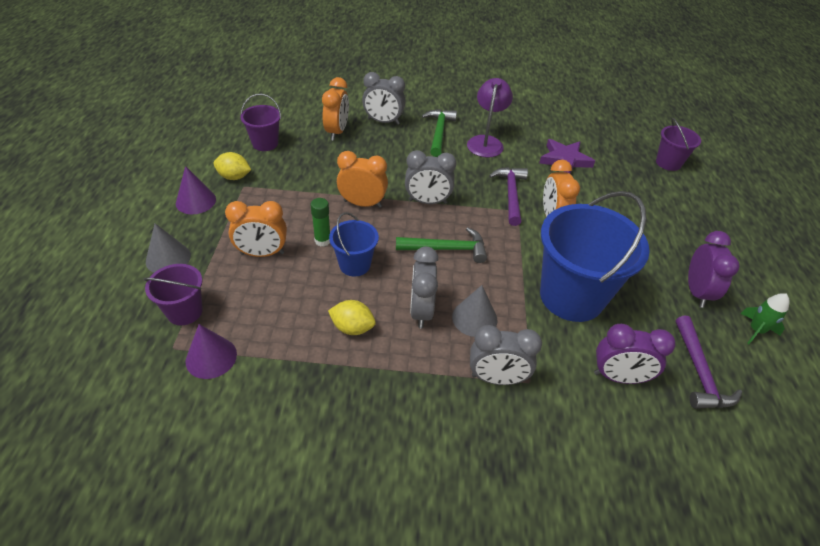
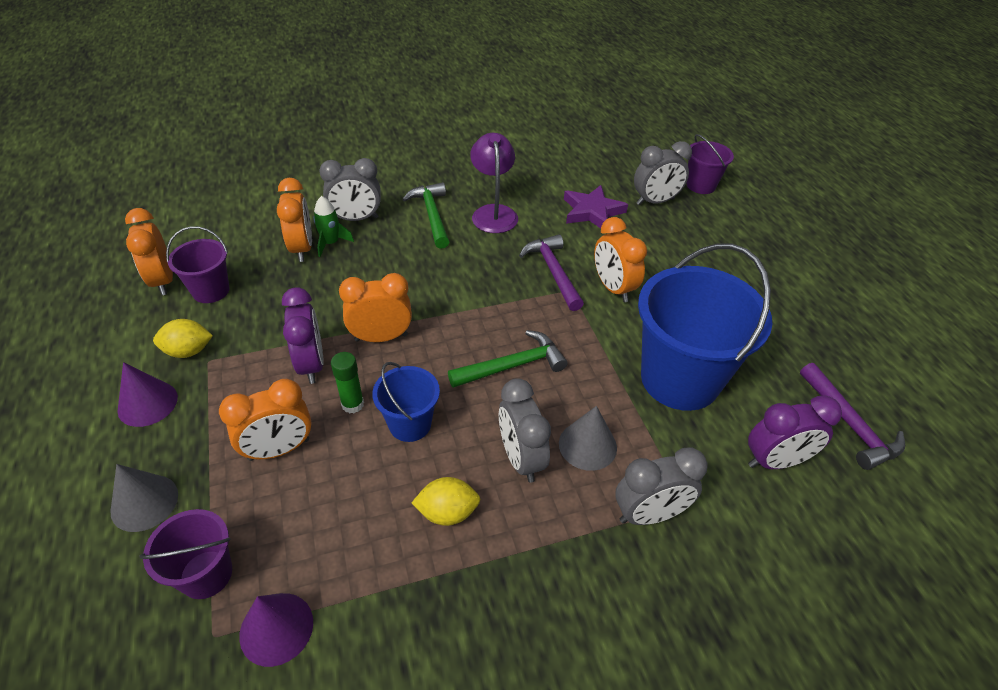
camera: 20 degrees left, 0 degrees up
(238, 129) = (163, 281): none -> orange clock
(427, 202) = (461, 310): grey clock -> grey clock (655, 202)
(696, 292) = (801, 330): purple clock -> purple clock (311, 364)
(756, 330) = (877, 355): green rocket -> green rocket (331, 243)

